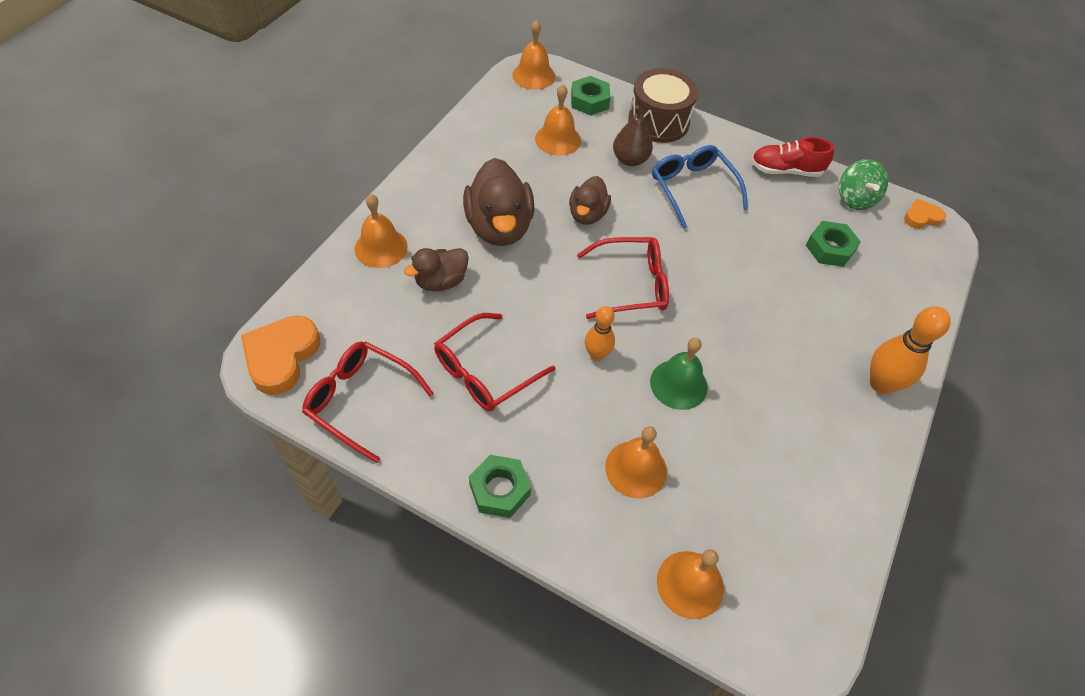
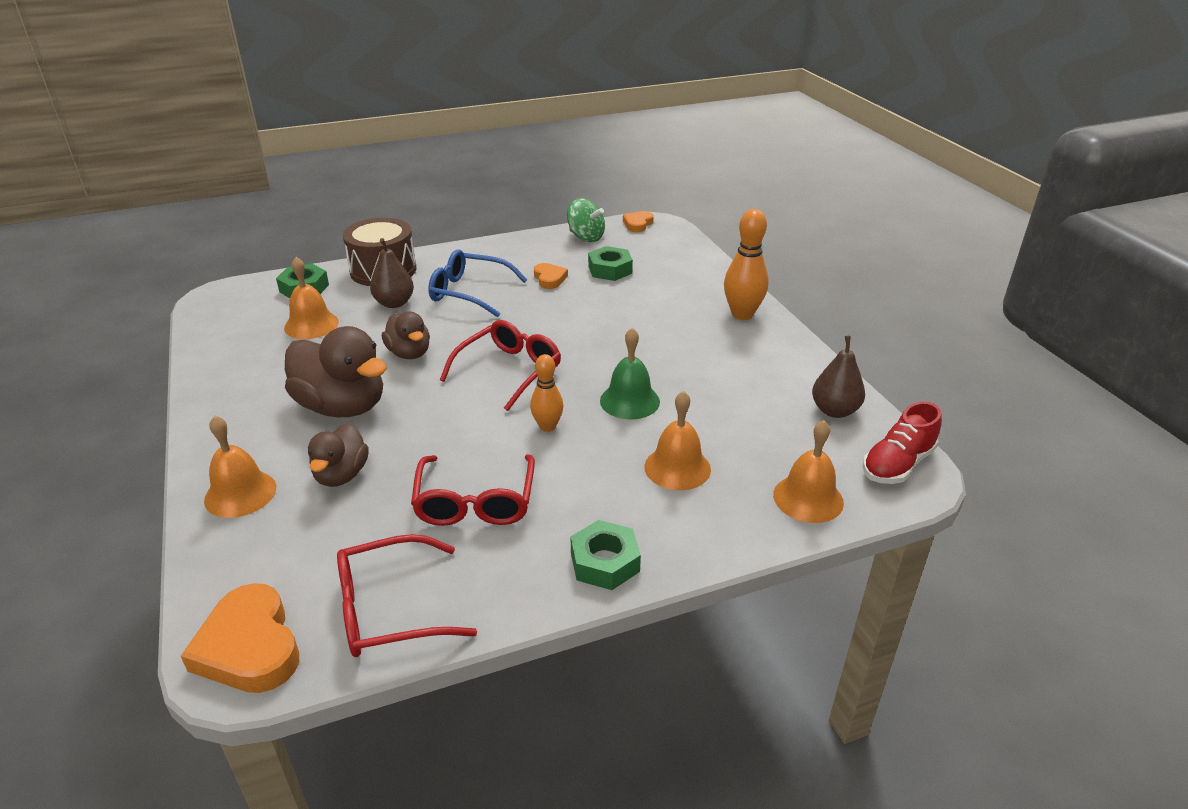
camera: 45 degrees left, 20 degrees down
(533, 75) = (225, 299): orange bell -> none
(768, 221) = (549, 279): none -> orange heart
(785, 170) = (519, 247): red shoe -> red shoe (897, 464)
(823, 539) = (834, 411): none -> brown pear

